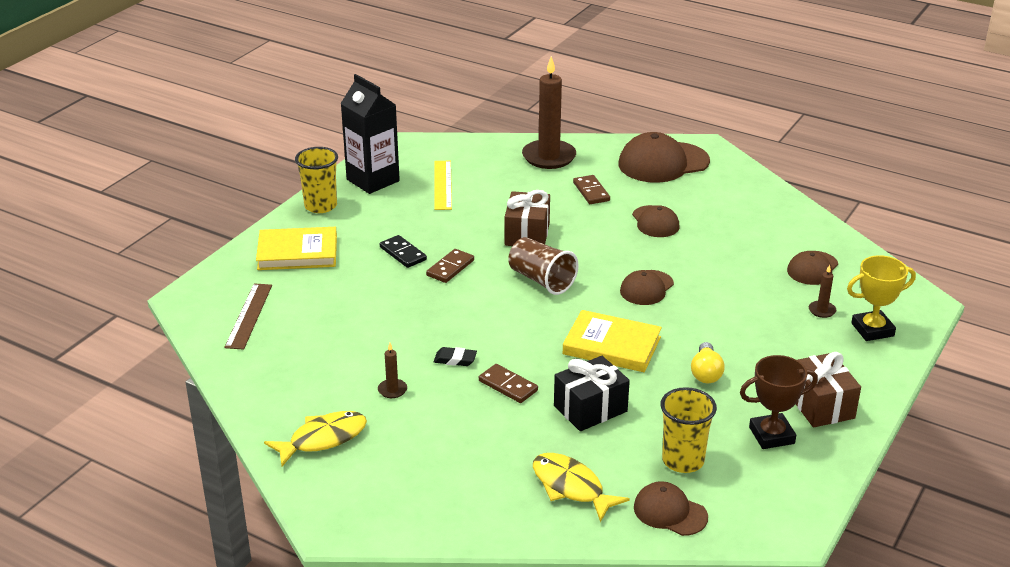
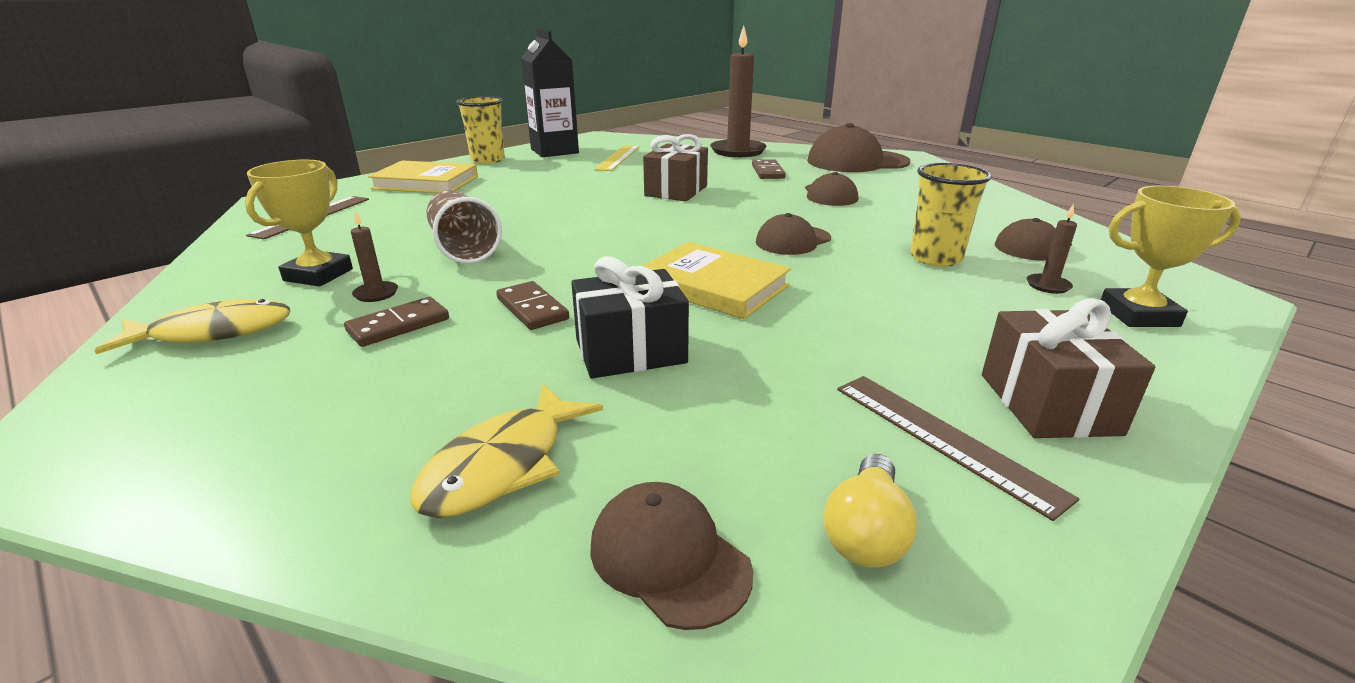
camera: 15 degrees right, 5 degrees down
(332, 379) = (318, 275): none -> yellow trophy
(403, 253) = (529, 192): black domino -> none
(450, 268) = (568, 205): brown domino -> brown domino (399, 325)
(455, 360) = (490, 275): black eraser -> none
(541, 280) = (664, 222): brown cup -> brown cup (464, 249)
(571, 487) = (503, 465): yellow fish -> yellow fish turned 120 degrees counterclockwise
(683, 460) = (748, 454): yellow cup -> yellow cup (935, 258)
(706, 373) = (843, 332): yellow light bulb -> yellow light bulb (866, 532)
(771, 435) = (943, 439): brown trophy -> brown ruler

